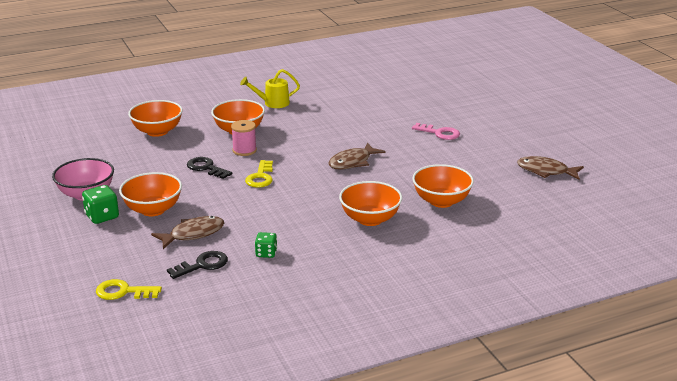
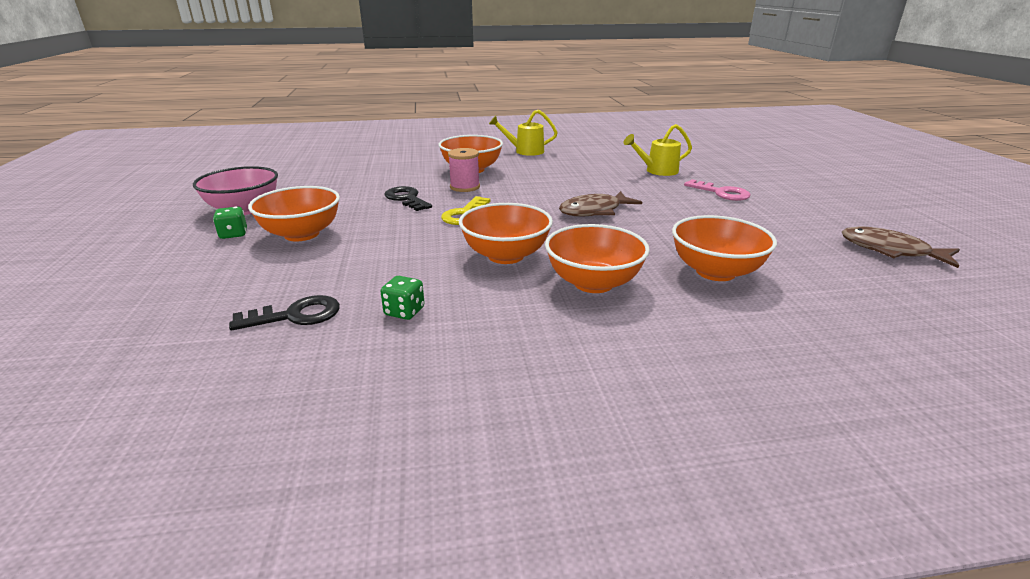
camera: 15 degrees right, 0 degrees up
(102, 216) = (233, 234): green dice -> green dice, size x0.66
(123, 292) = (140, 340): yellow key -> none
(157, 131) = (382, 163): orange bowl -> orange bowl (506, 255)
(193, 234) = (323, 269): brown fish -> none
(388, 115) = (657, 171): none -> yellow watering can

